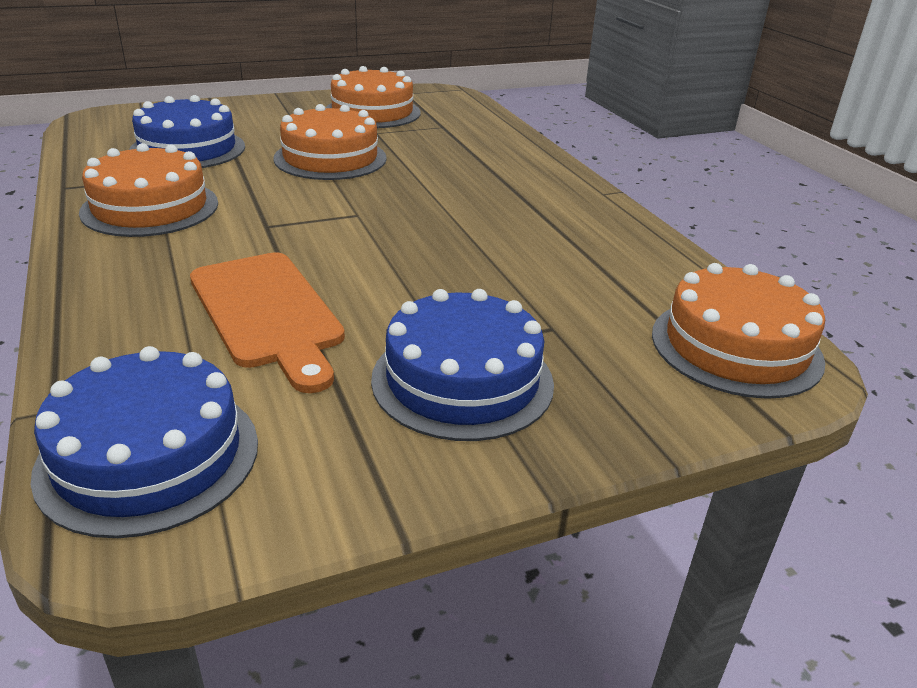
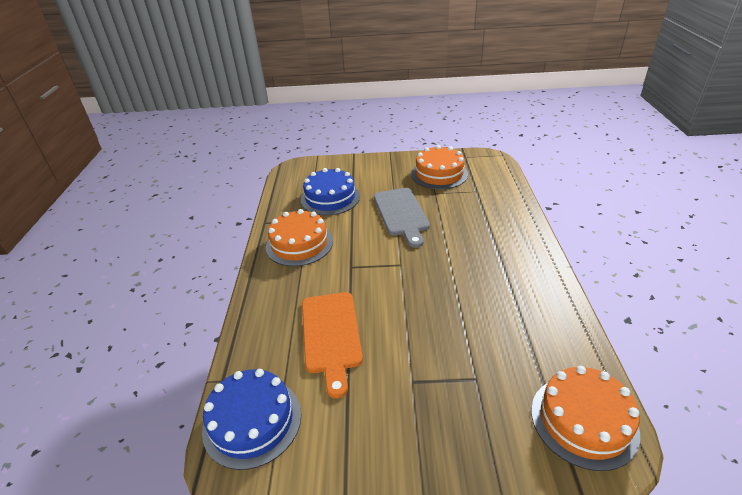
camera: 25 degrees right, 5 degrees up
(330, 158) = (401, 214): orange cake -> grey cutting board
(462, 380) = (411, 408): blue cake -> none

